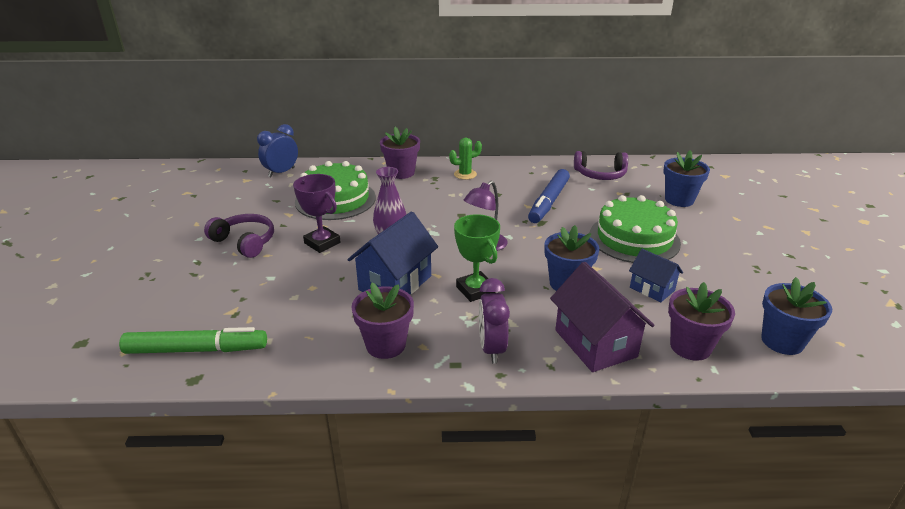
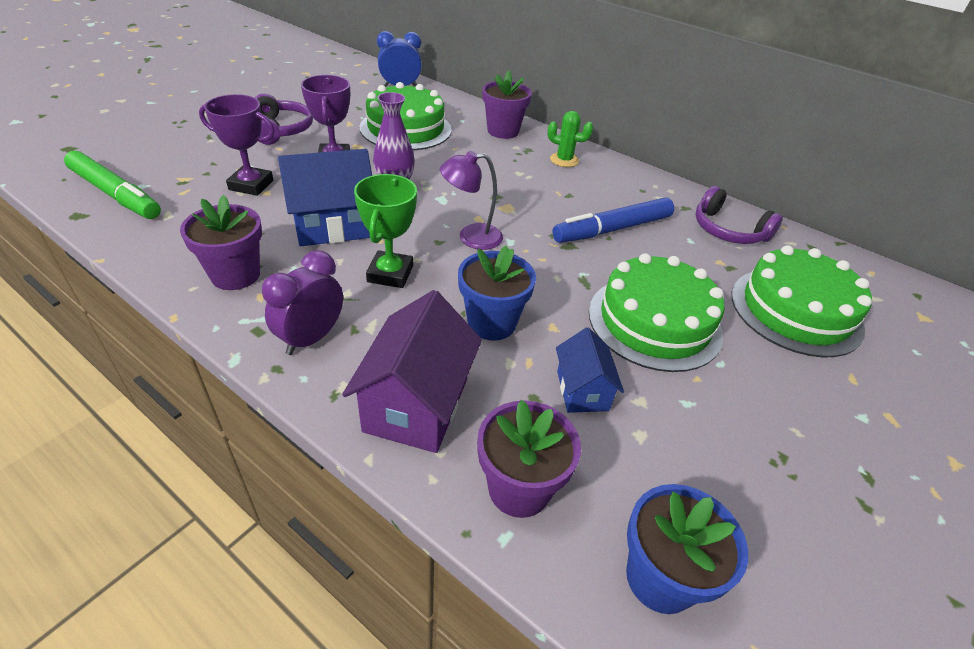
camera: 35 degrees right, 10 degrees up
(293, 288) = (251, 185): none -> purple trophy
(679, 200) = (795, 311): blue flower pot -> green cake

